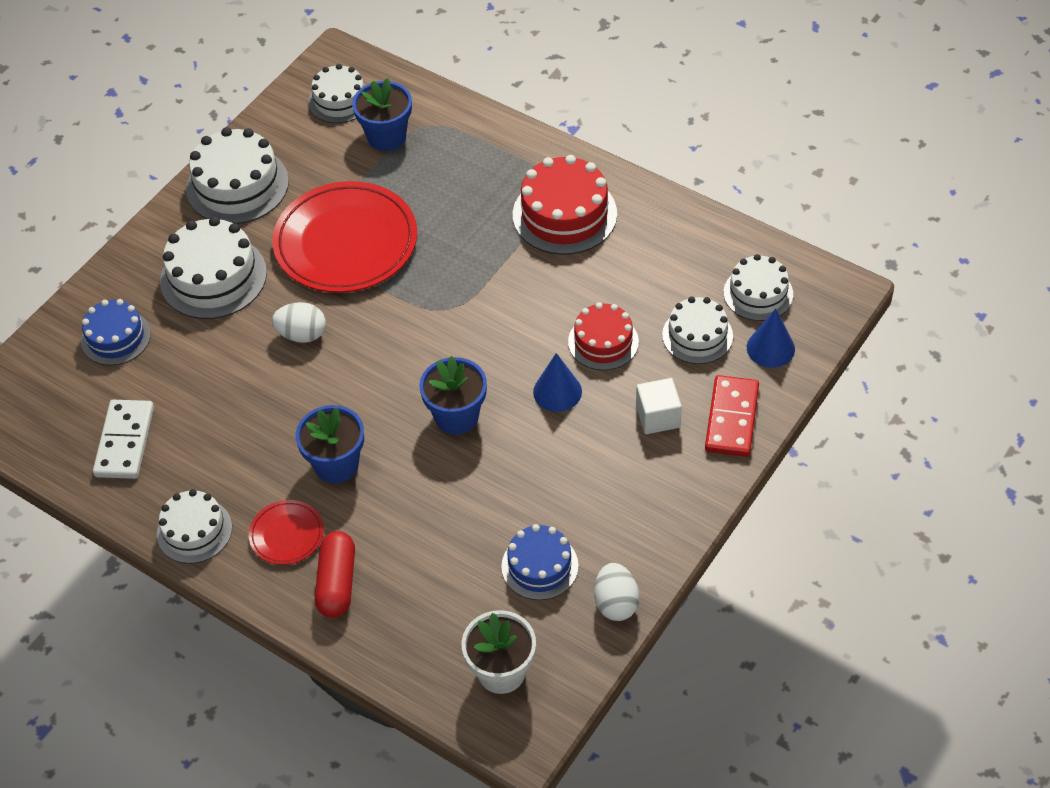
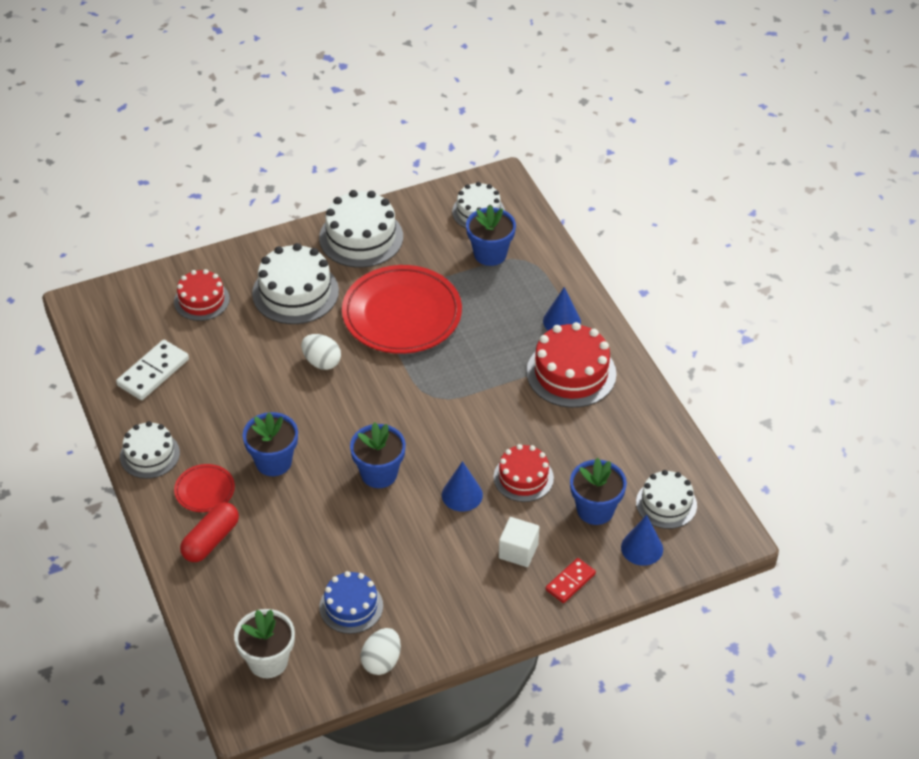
camera: 30 degrees right, 5 degrees down
(116, 337) = (201, 300): blue cake -> red cake
(513, 168) = (562, 321): none -> blue cone
(697, 335) = (595, 510): white cake -> blue flower pot
(731, 418) = (570, 582): red domino -> red domino, size x0.65

